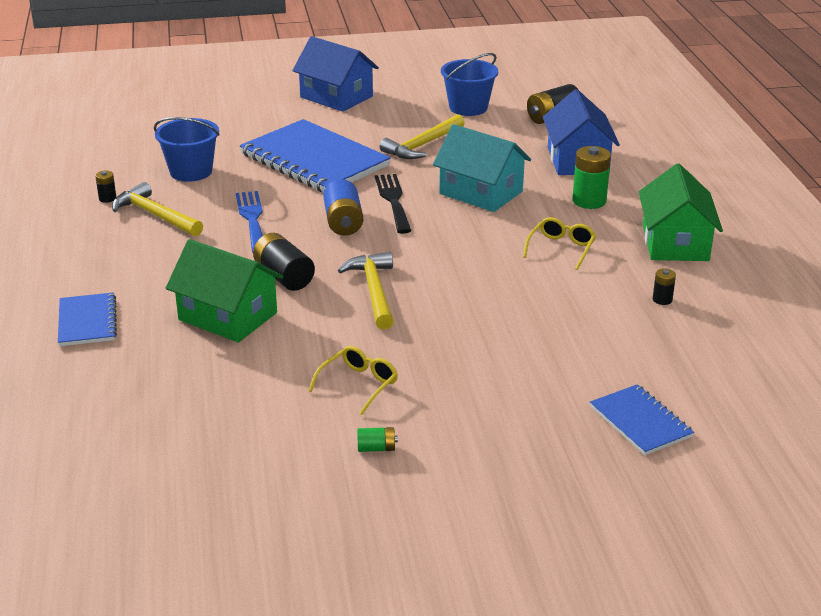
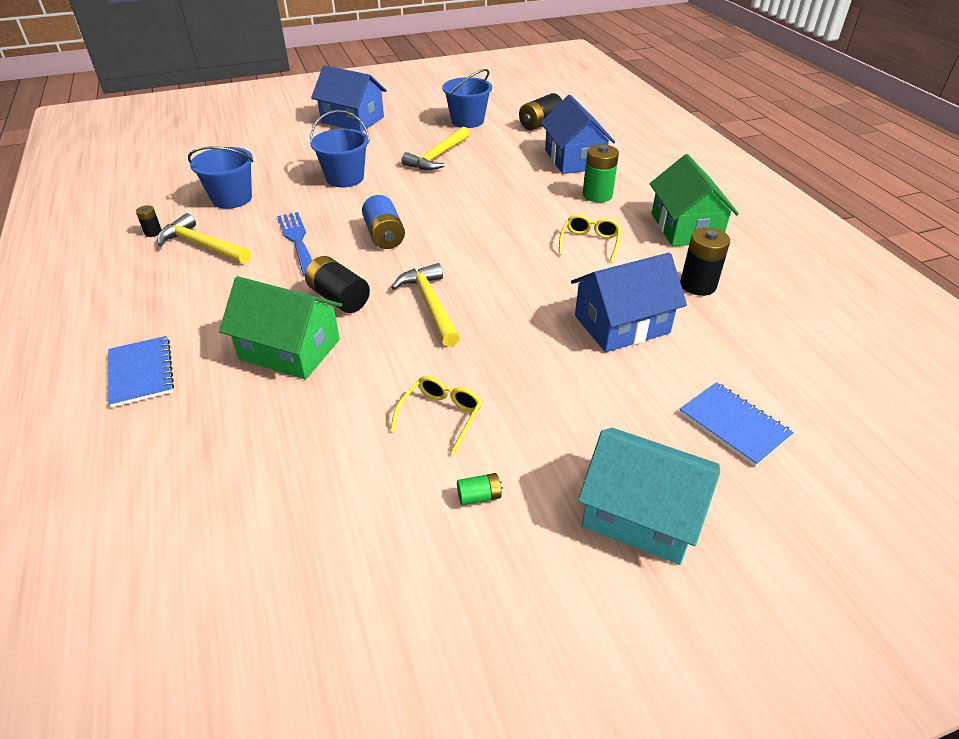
camera: 10 degrees left, 10 degrees up
(314, 160) = (345, 178): blue notebook -> blue bucket
(393, 200) = (425, 210): black fork -> none
(481, 192) = (501, 195): turquoise house -> turquoise house (641, 514)
(565, 327) = (621, 324): none -> blue house
(662, 299) = (698, 285): black battery -> black battery, size x1.95

